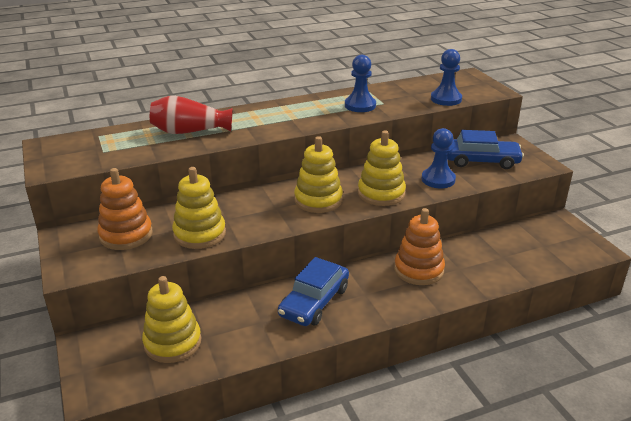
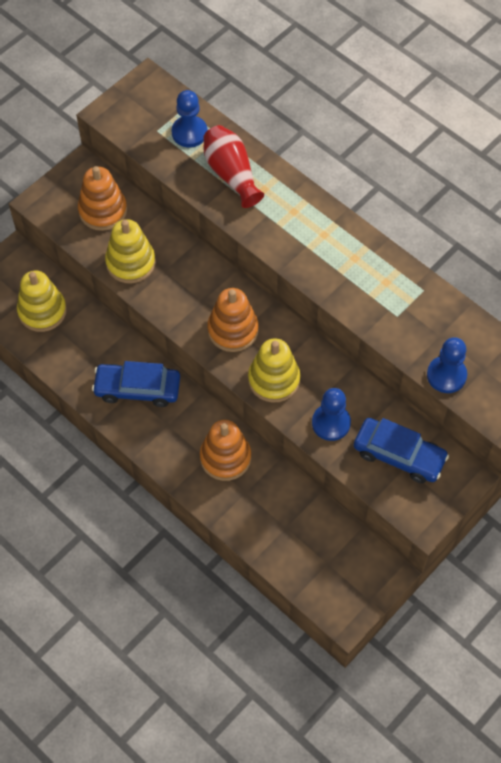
camera: 65 degrees right, 30 degrees up
(318, 200) = (233, 330): yellow stacking toy -> orange stacking toy
(360, 105) = (377, 295): blue pawn -> blue pawn (189, 133)
(481, 161) = (399, 455): blue car -> blue car turned 45 degrees counterclockwise

